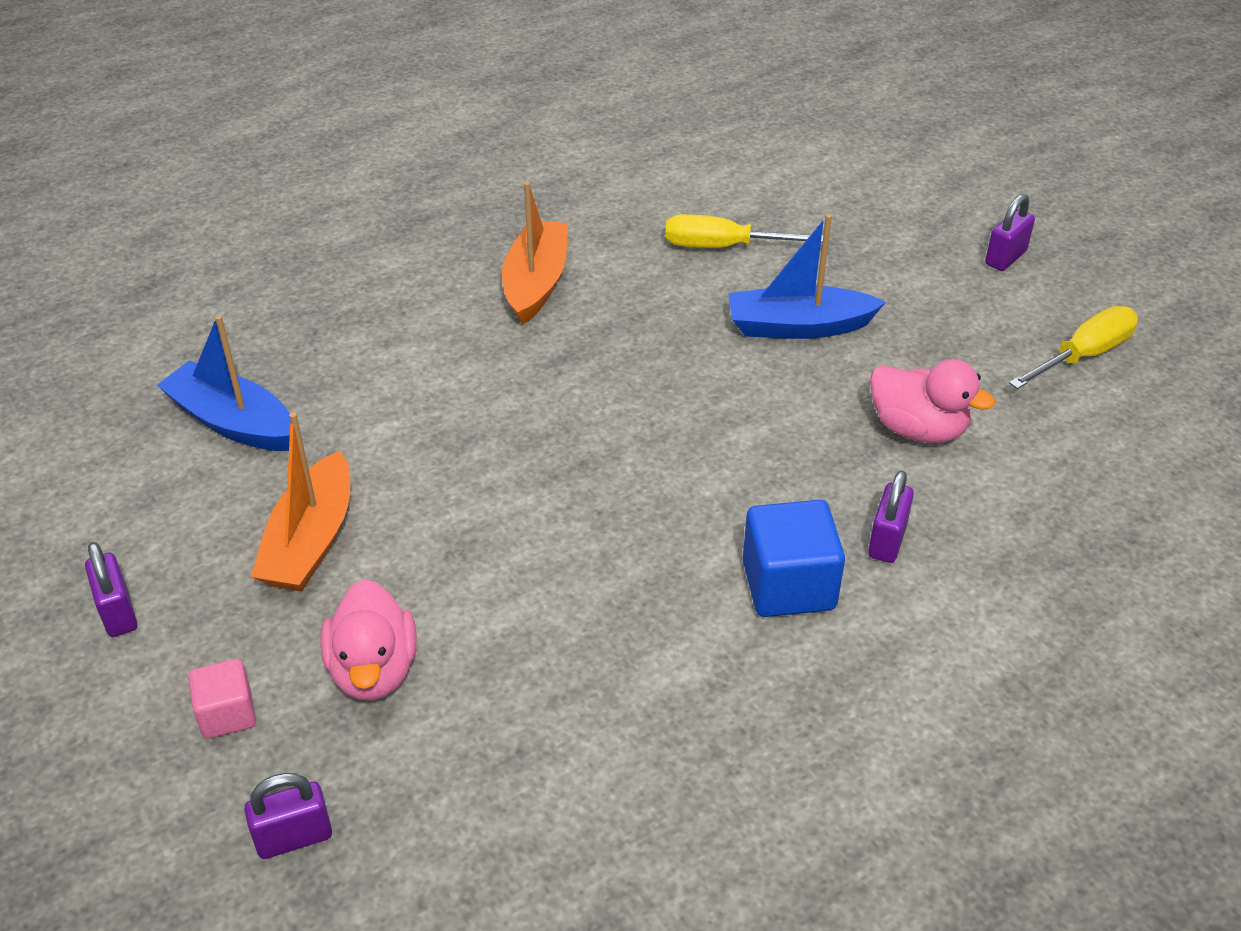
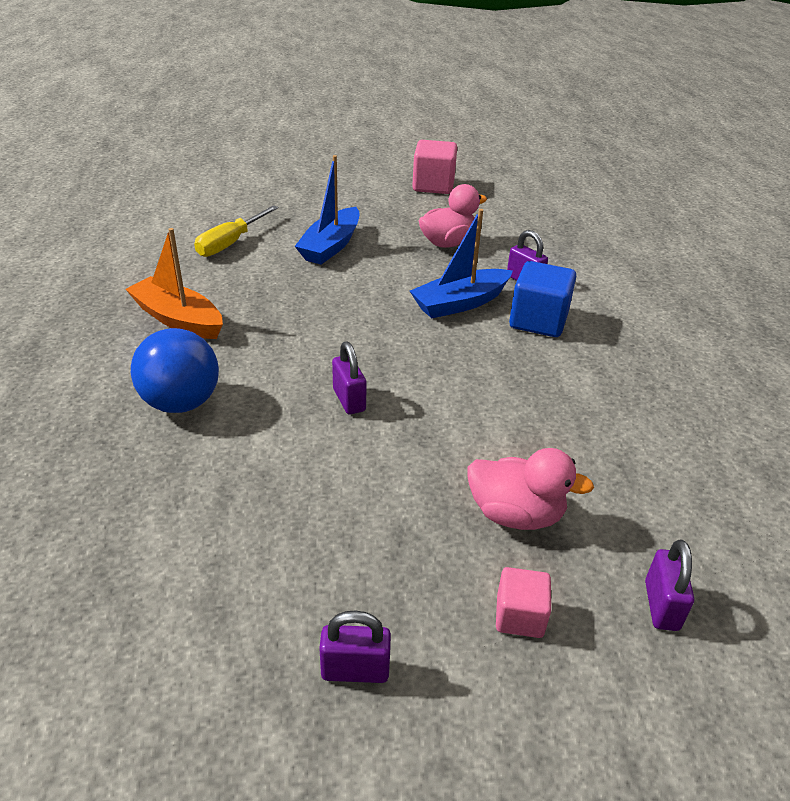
camera: 65 degrees left, 5 degrees down
(233, 422) = (169, 523): blue boat -> blue boat (460, 303)
(311, 541) = (357, 512): orange boat -> none
(400, 351) = (181, 403): none -> blue ball
(1005, 258) = (341, 175): purple padlock -> purple padlock (349, 400)
(1083, 355) = (433, 185): yellow screwdriver -> pink cube

